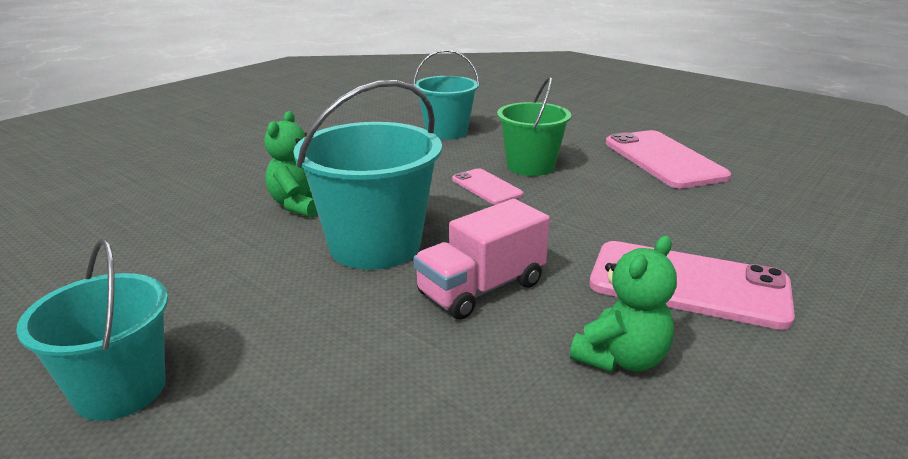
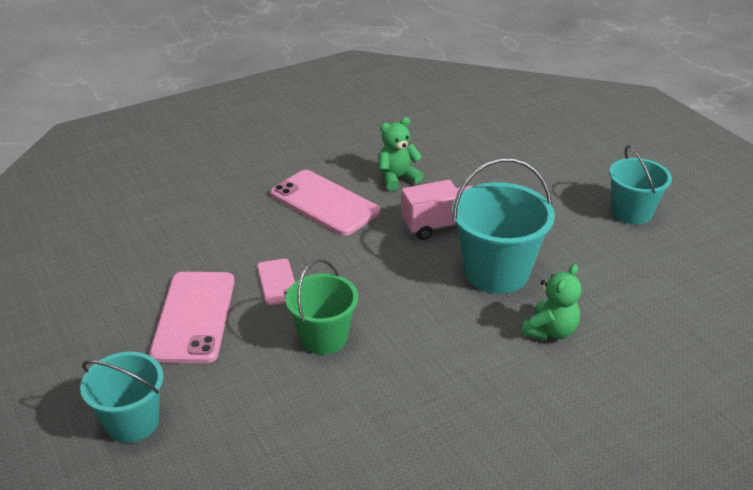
camera: 160 degrees left, 10 degrees up
(446, 132) = (368, 434): turquoise bucket -> turquoise bucket (132, 422)
(486, 187) = (383, 316): pink phone -> pink phone (277, 282)

